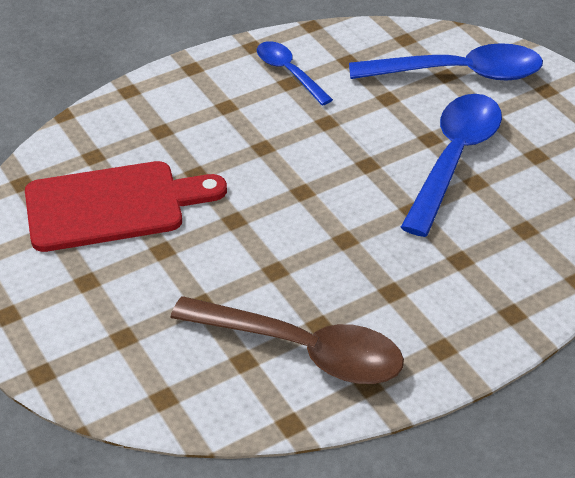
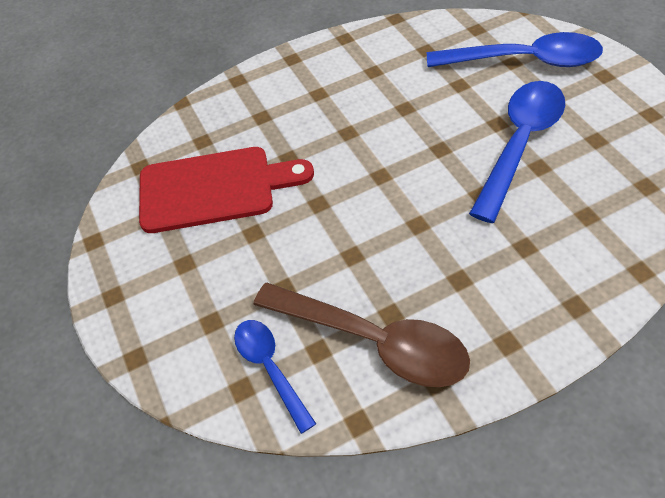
camera: 10 degrees right, 10 degrees up
(288, 73) = (374, 62): blue spoon -> blue spoon (270, 368)

